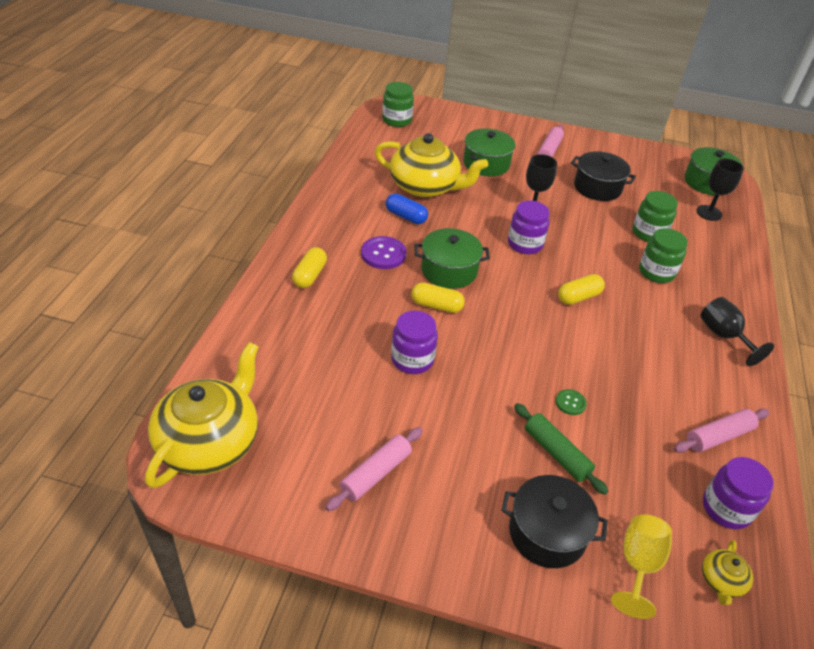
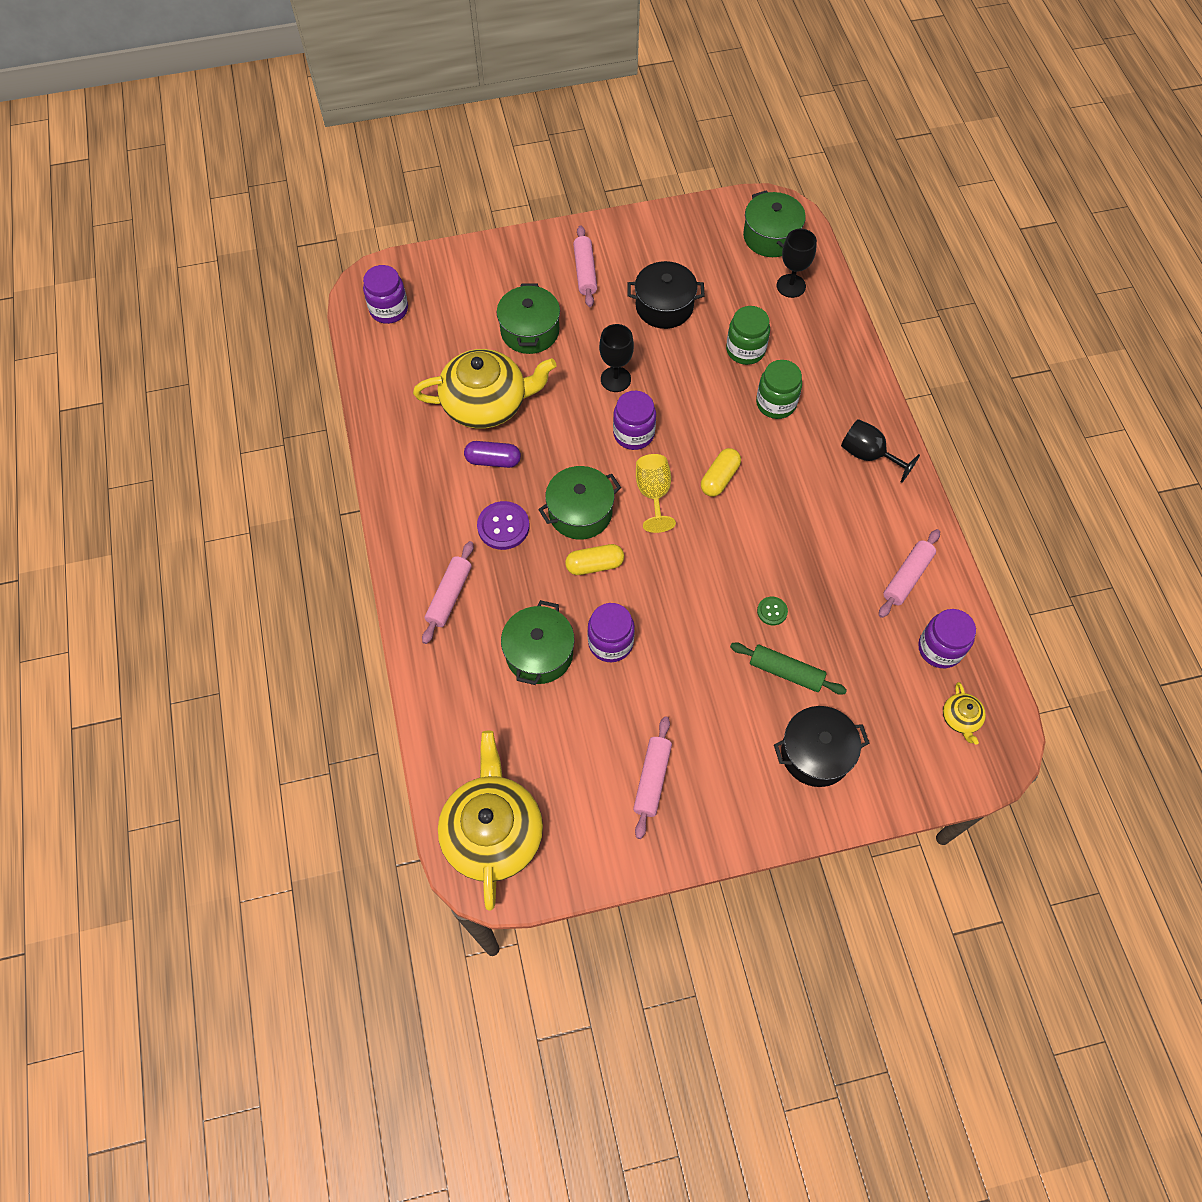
camera: 25 degrees left, 20 degrees up
(310, 275) = (449, 596): yellow capsule -> pink rolling pin
(349, 340) = (539, 653): none -> green pot
(397, 120) = (389, 309): green jar -> purple jar
(406, 216) = (493, 460): blue capsule -> purple capsule
(638, 565) = (895, 741): yellow goblet -> yellow goblet (653, 494)

